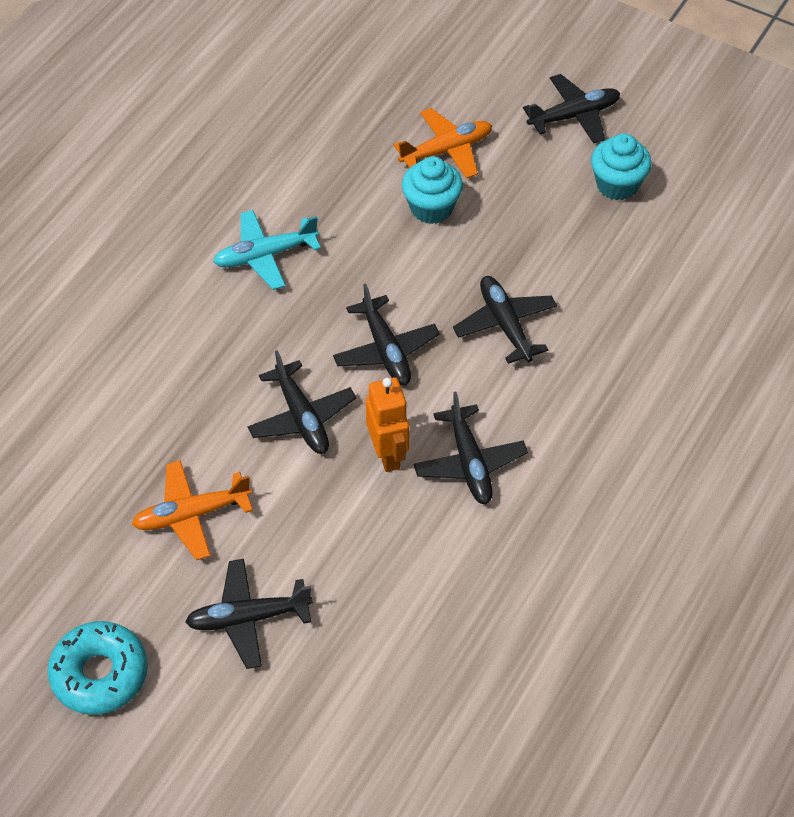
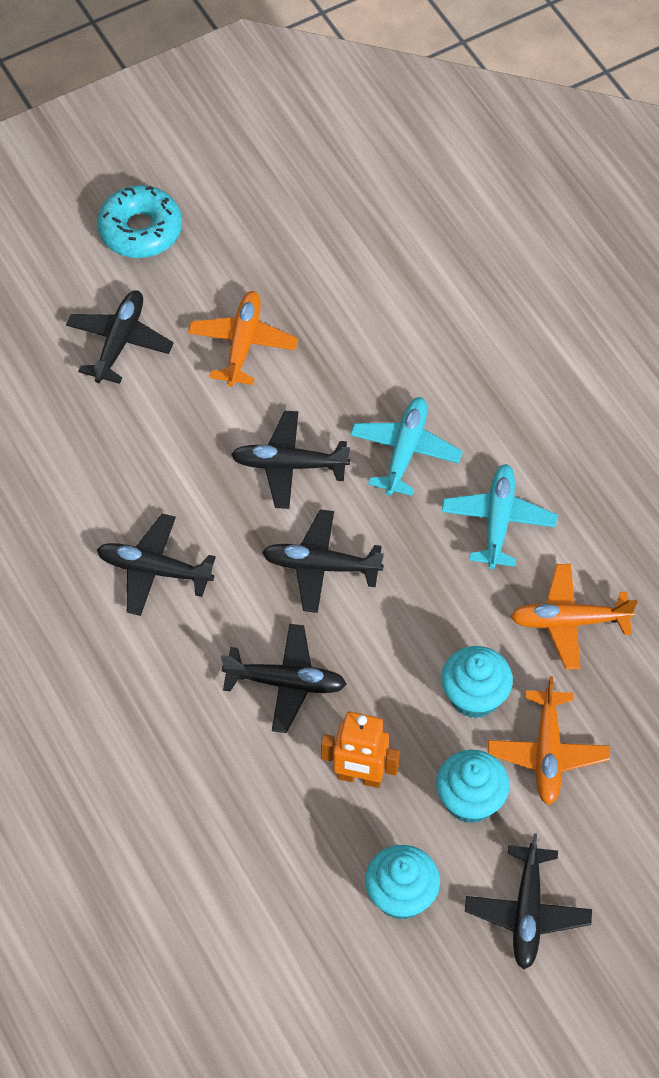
camera: 120 degrees right, 5 degrees up
(235, 343) = (405, 451): none -> turquoise plane
(328, 179) = (569, 621): none -> orange plane
(388, 454) = (206, 512): orange robot -> orange robot (359, 777)
(516, 177) = (470, 800): none -> turquoise cupcake

